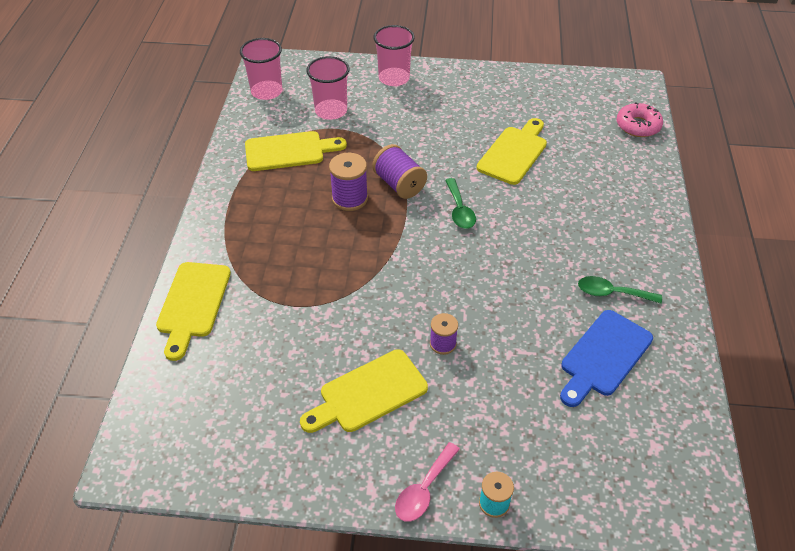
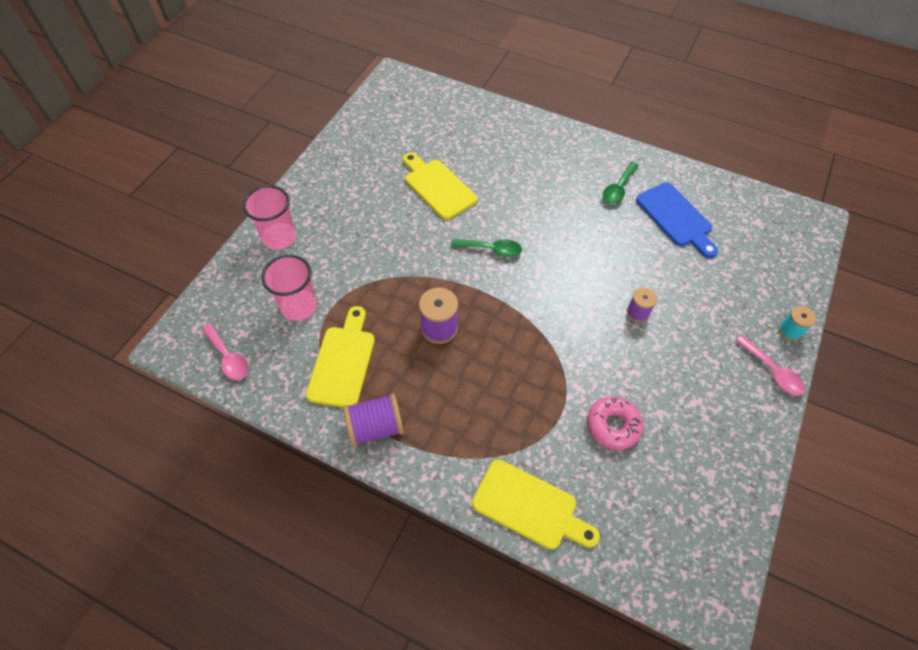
camera: 70 degrees left, 10 degrees up
(266, 91) = (228, 358): pink cup -> pink spoon
(368, 393) = (675, 382): yellow cutting board -> none
(399, 184) = (438, 282): purple spool -> purple spool (375, 427)
(638, 126) = (445, 98): pink donut -> pink donut (613, 425)

